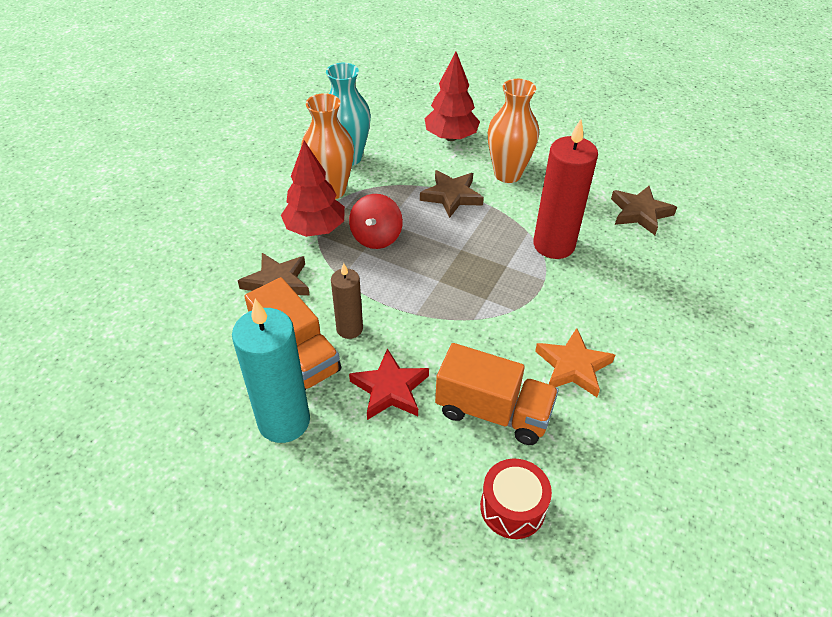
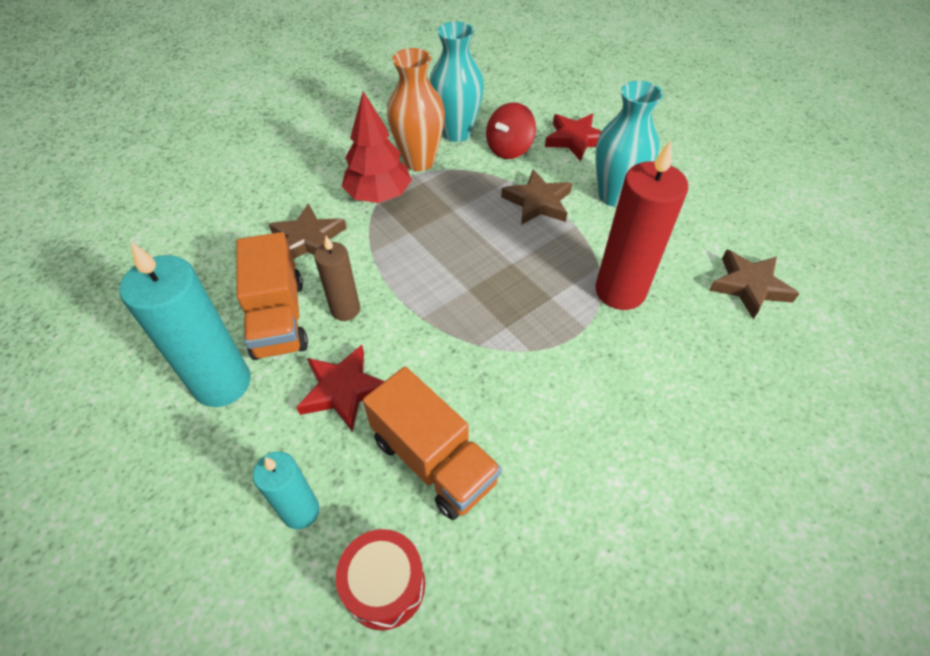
camera: 25 degrees right, 5 degrees up
(376, 237) = (432, 222): red spinning top -> red spinning top (509, 149)
(416, 486) = (301, 511): none -> turquoise candle
(451, 137) = (575, 139): red tree -> red star
(507, 174) = (614, 196): orange vase -> turquoise vase
(573, 366) = (557, 443): orange star -> none

